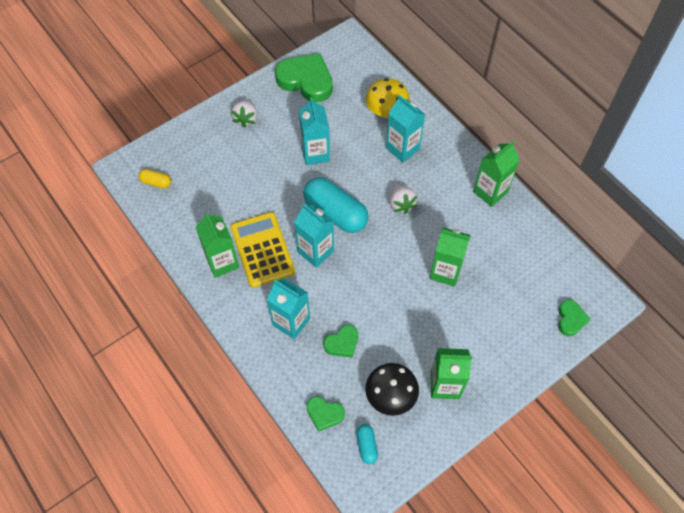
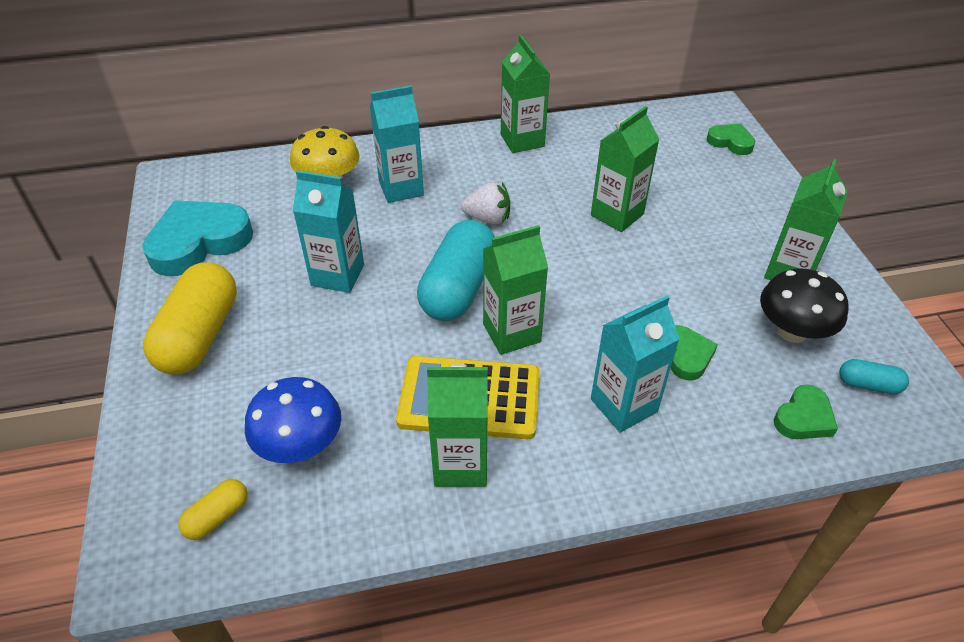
camera: 65 degrees left, 15 degrees down
(204, 193) = (300, 445): none -> blue mushroom
(246, 118) = (199, 335): white strawberry -> yellow capsule
(306, 81) = (199, 242): green heart -> turquoise heart
(315, 251) = (511, 333): turquoise carton -> green carton
(335, 213) = (458, 288): turquoise capsule -> turquoise capsule turned 45 degrees counterclockwise

